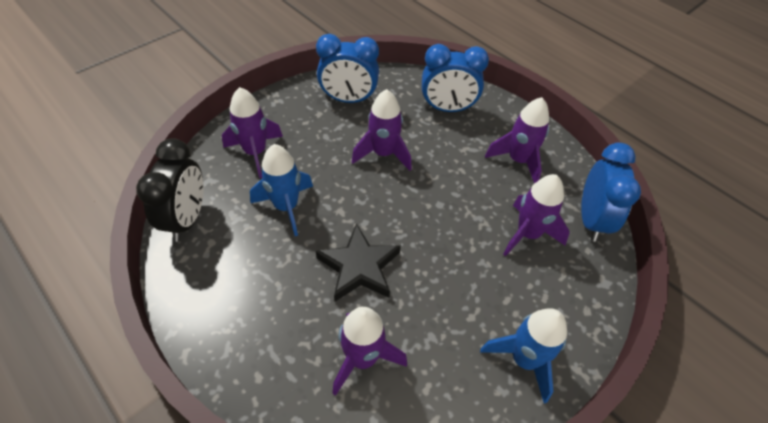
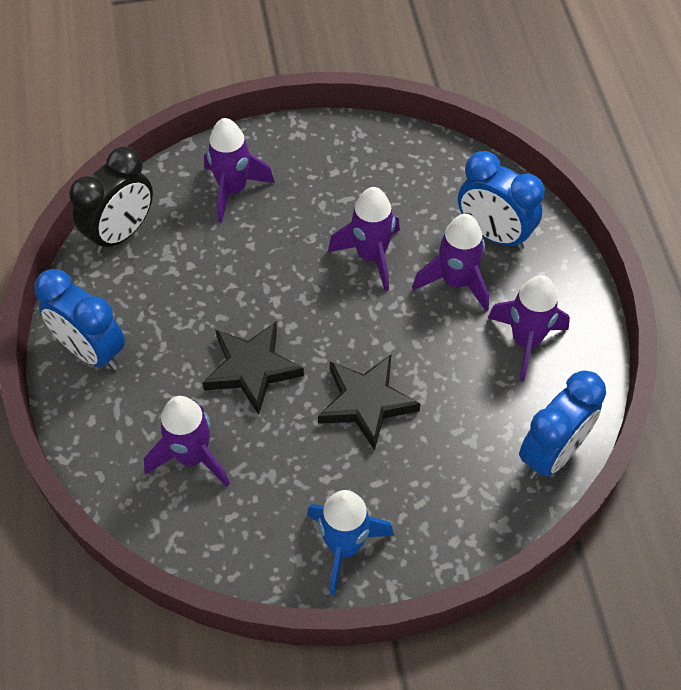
camera: 35 degrees right, 5 degrees up
(286, 207) = (224, 268): blue rocket -> none
(348, 99) = (381, 169): blue clock -> blue clock (91, 351)
(455, 248) = (366, 402): none -> black star
(527, 234) = (460, 429): purple rocket -> purple rocket (456, 282)

